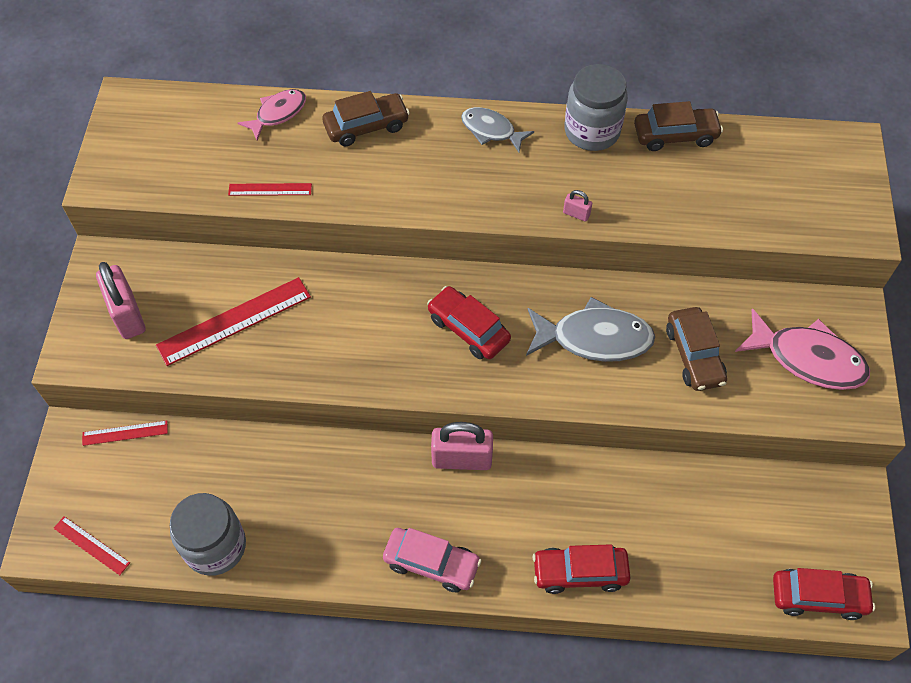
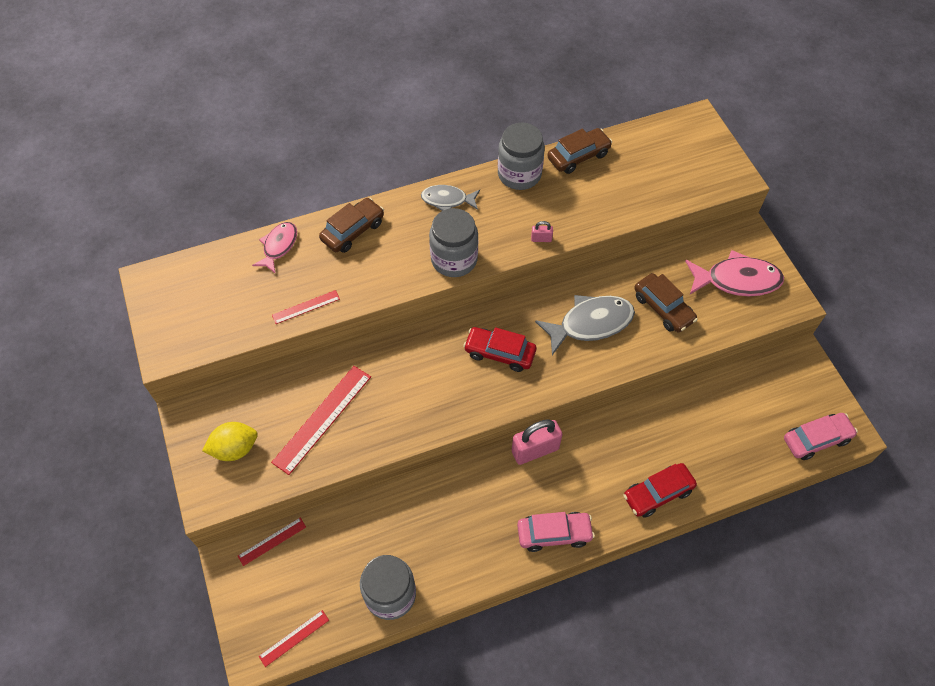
camera: 25 degrees left, 0 degrees up
(91, 545) = (294, 638): red ruler -> red ruler turned 45 degrees counterclockwise
(127, 315) = (235, 449): pink padlock -> yellow lemon
(461, 199) = (454, 259): none -> grey jar
(818, 597) = (816, 439): red car -> pink car

